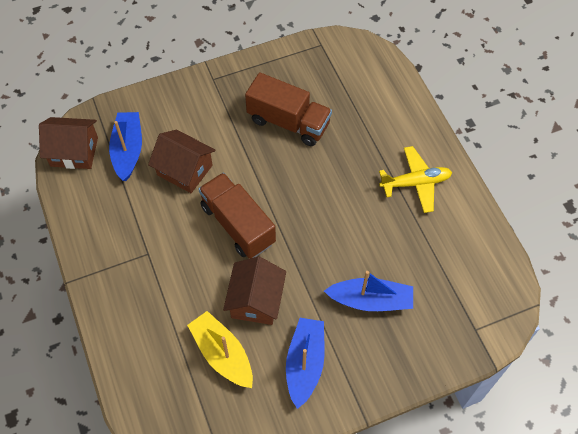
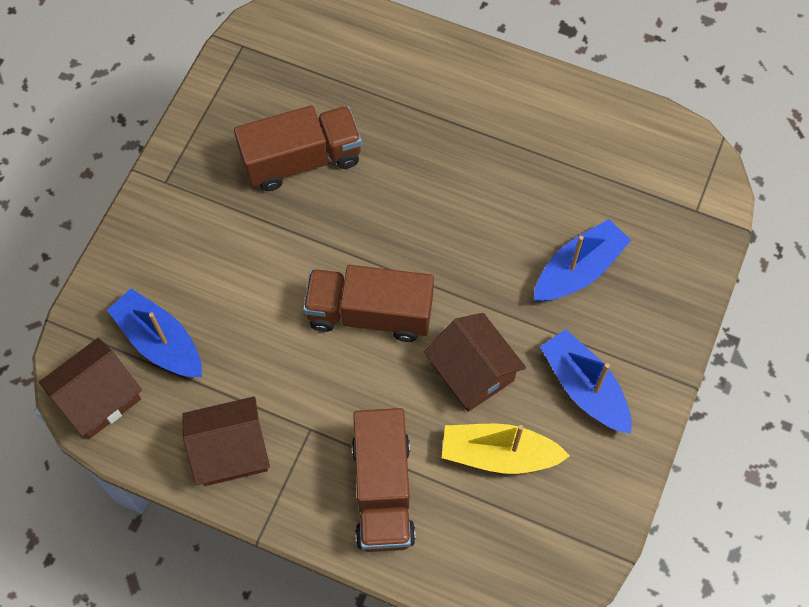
camera: 45 degrees left, 5 degrees up
(147, 316) = (383, 490): none -> brown truck
(184, 170) = (248, 307): brown house -> brown house (230, 450)
(415, 183) = (496, 115): yellow plane -> none

